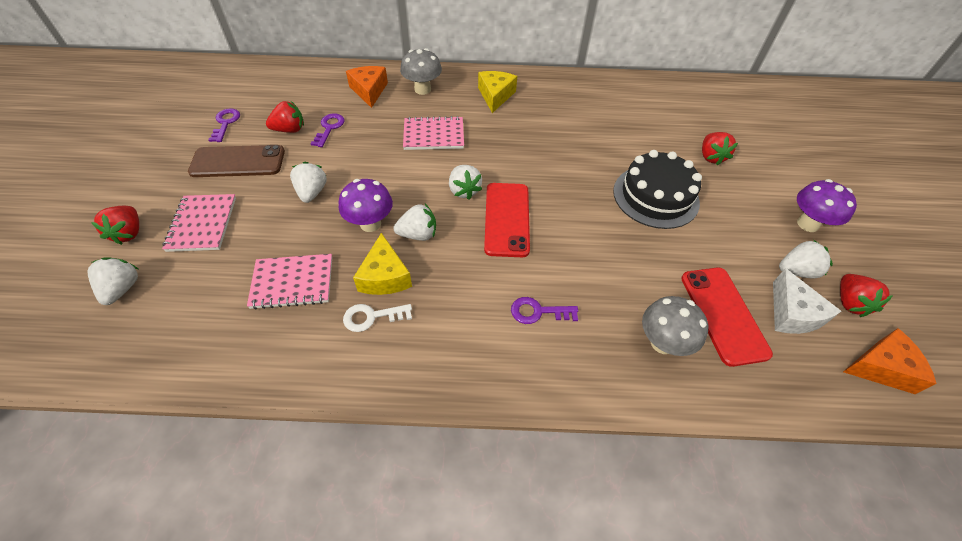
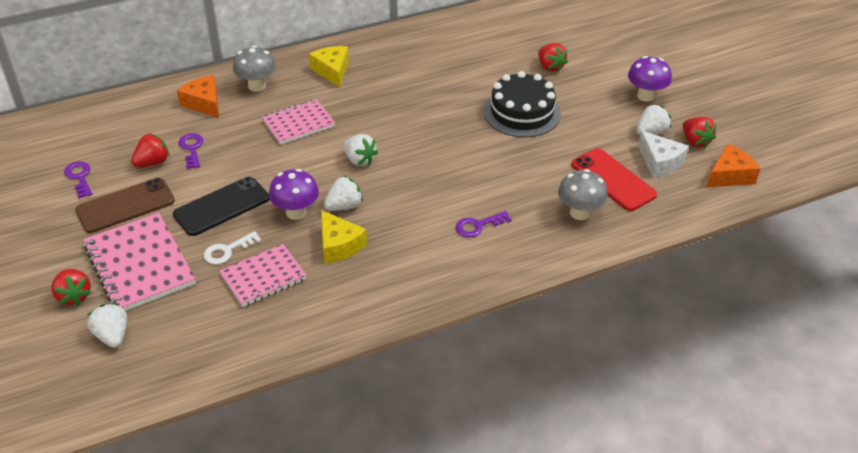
camera: 25 degrees left, 10 degrees down
(202, 224) = (139, 265): pink notebook -> pink notebook, size x1.53
(312, 192) = (222, 206): white strawberry -> black phone
(372, 317) = (350, 275): white key -> white key (227, 250)
(506, 219) = (411, 170): red phone -> none

